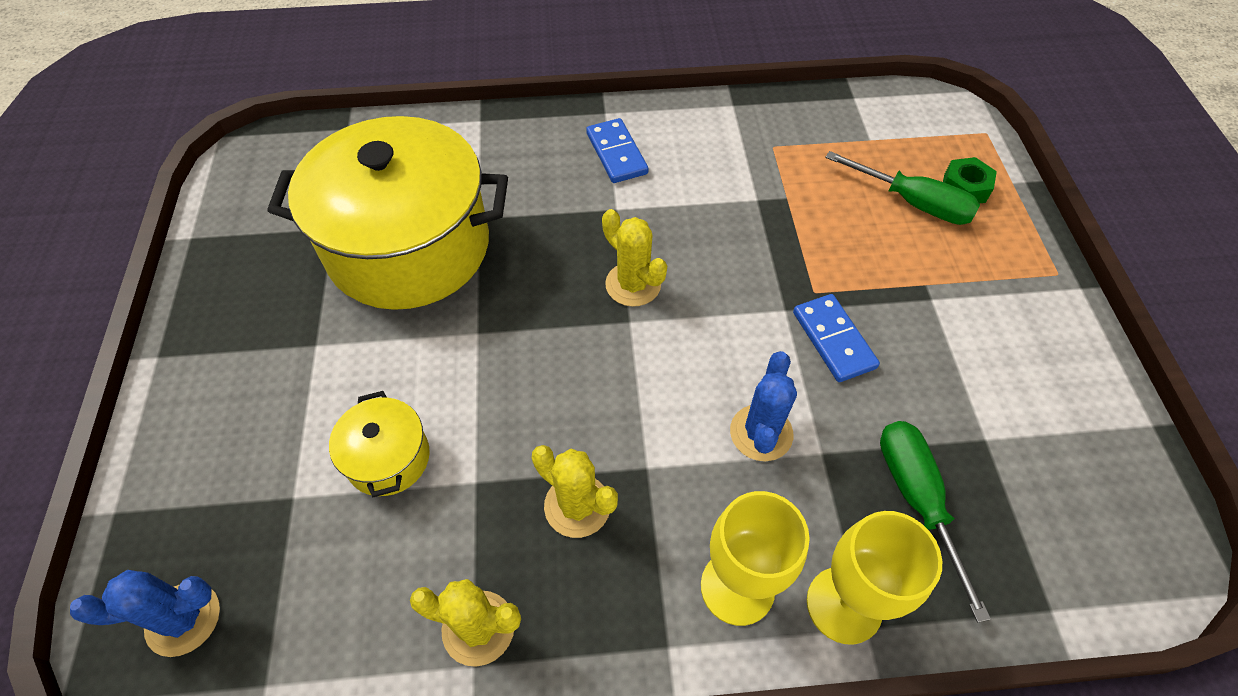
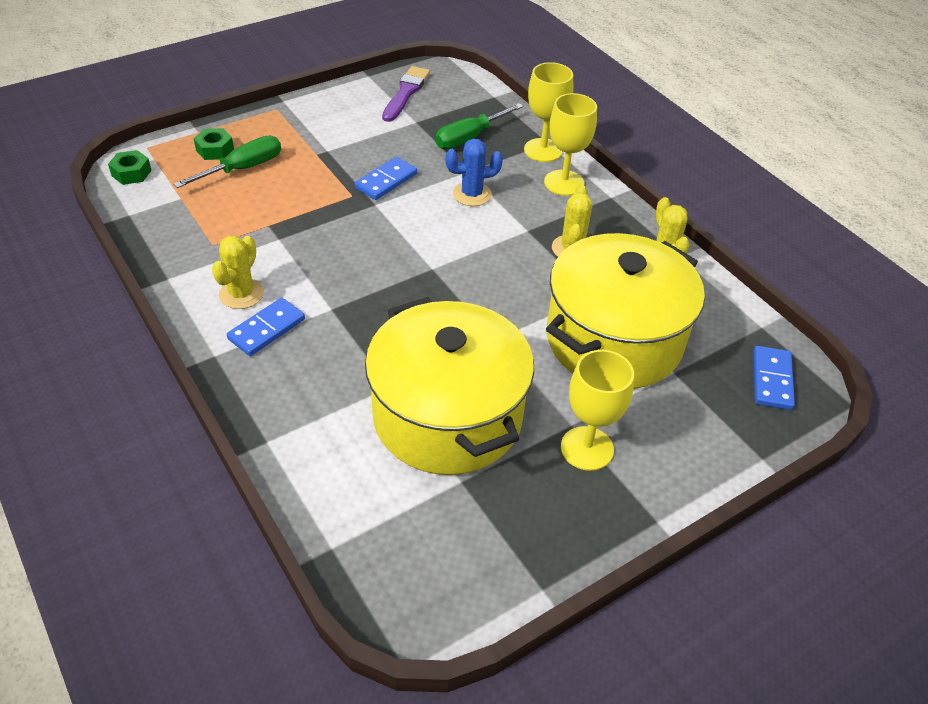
camera: 120 degrees left, 10 degrees down
(183, 619) = (772, 380): blue cactus -> blue domino
(278, 342) = (587, 448): none -> yellow goblet
(388, 458) = (614, 340): yellow pot -> yellow pot, size x2.32
(633, 284) = (400, 276): yellow cactus -> yellow cactus (241, 294)
(912, 203) = (242, 169): green screwdriver -> green screwdriver turned 45 degrees clockwise
(933, 111) = (131, 173): none -> green nut
(1085, 460) = (406, 92): none -> purple brush

